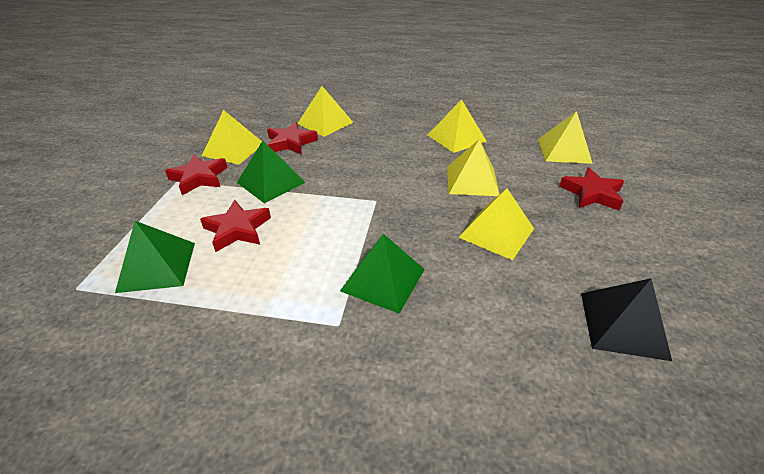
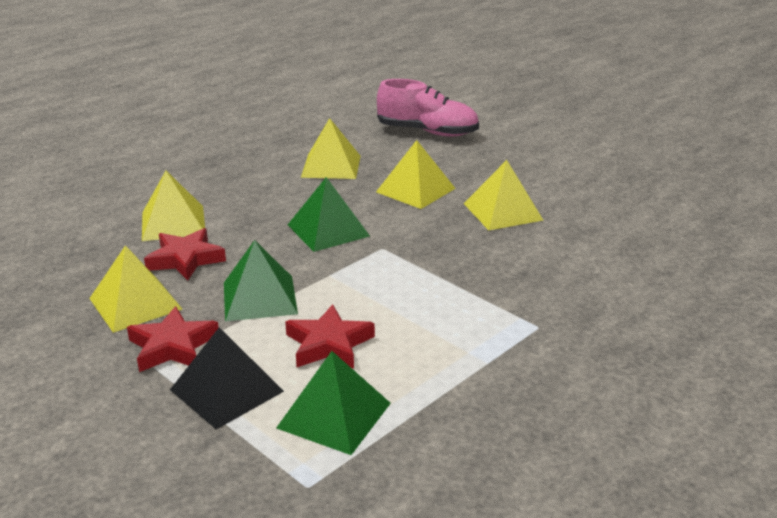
camera: 55 degrees left, 10 degrees down
(383, 279) = (504, 285): green pyramid -> green pyramid (328, 230)
(564, 150) = (427, 132): yellow pyramid -> pink shoe
(592, 194) = (502, 152): red star -> none
(623, 324) = (648, 212): black pyramid -> black pyramid (226, 390)

